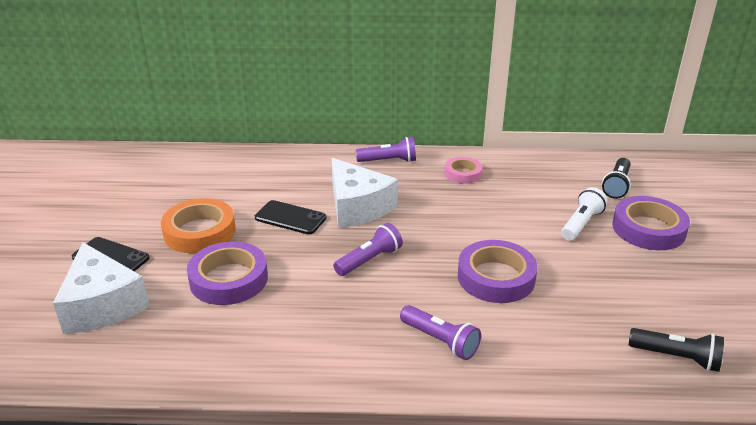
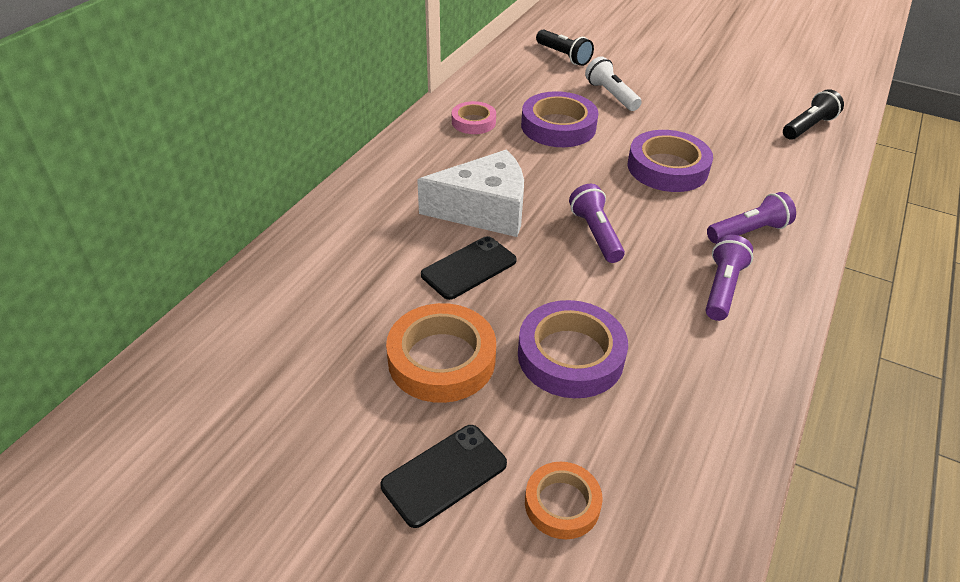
camera: 65 degrees left, 10 degrees up
(102, 305) = (562, 504): white cheese -> orange tape
(389, 161) = (402, 158): purple flashlight -> purple flashlight (722, 288)
(648, 229) = (639, 70): purple tape -> purple tape (558, 126)

